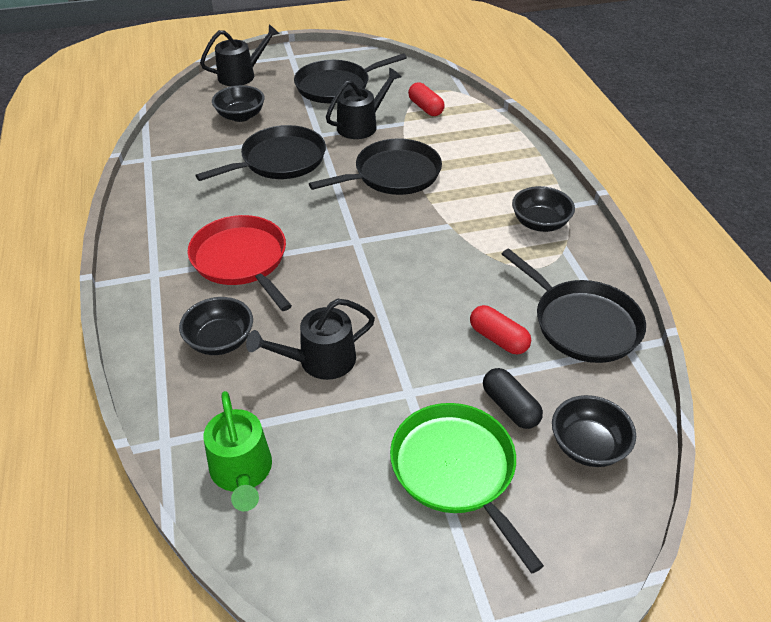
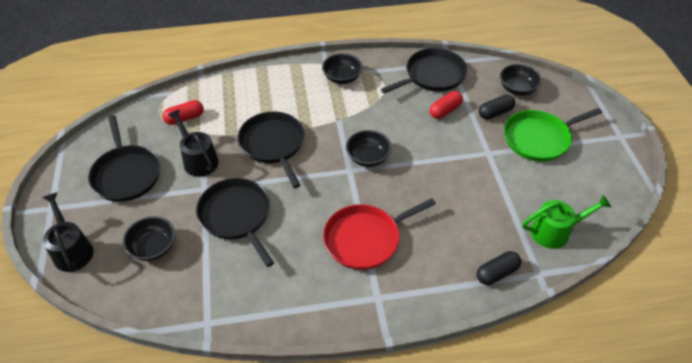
camera: 85 degrees left, 5 degrees up
(172, 391) = (497, 273): none -> black capsule
(220, 341) = (450, 248): black bowl -> black bowl (368, 158)
(320, 360) = (465, 193): black watering can -> none

